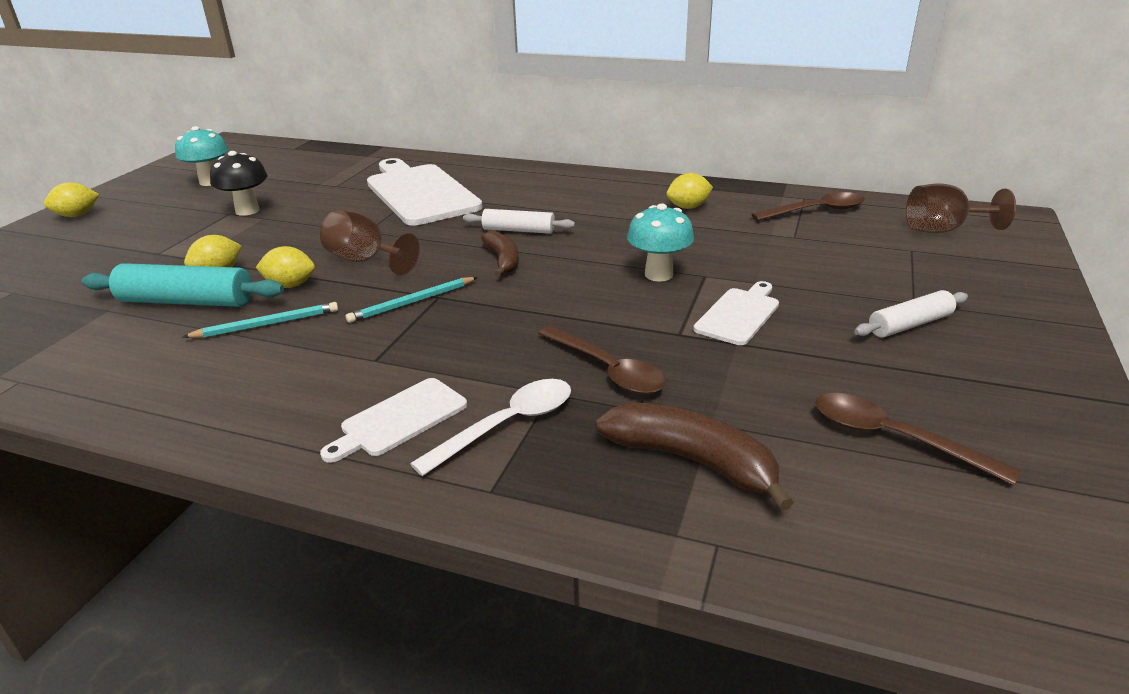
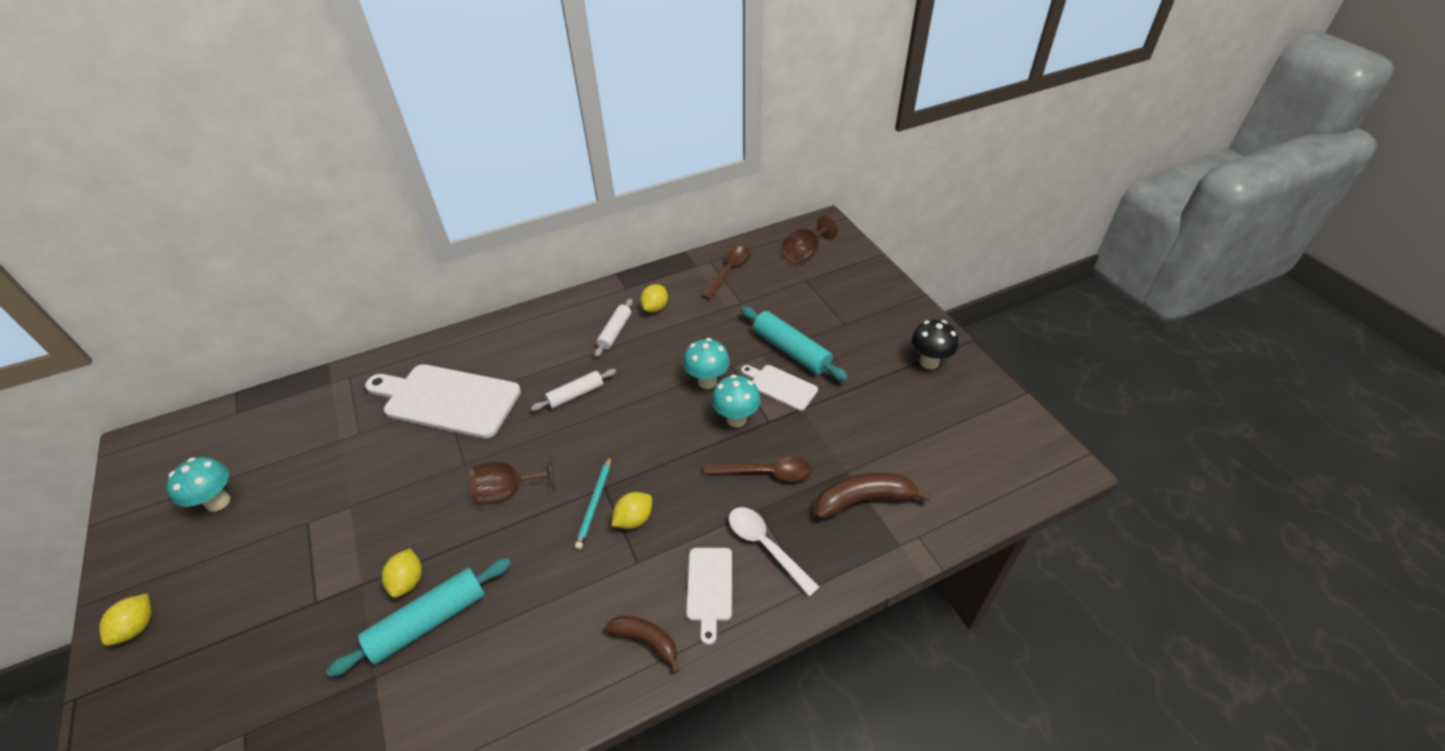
camera: 45 degrees left, 15 degrees up
(247, 211) = (321, 509): black mushroom -> black mushroom (929, 362)
(267, 324) = (525, 592): turquoise pencil -> none
(290, 285) = (487, 550): yellow lemon -> yellow lemon (634, 519)
(503, 260) = (602, 429): brown banana -> brown banana (646, 641)
(508, 425) = (765, 546): white spoon -> white spoon turned 45 degrees counterclockwise
(644, 314) = (736, 419): none -> turquoise mushroom
(739, 314) = (780, 386): white cutting board -> white cutting board turned 45 degrees counterclockwise
(799, 294) = (791, 350): none -> turquoise rolling pin
(893, 438) = (918, 424): brown spoon -> none
(910, 325) = (858, 342): white rolling pin -> white rolling pin (615, 332)

